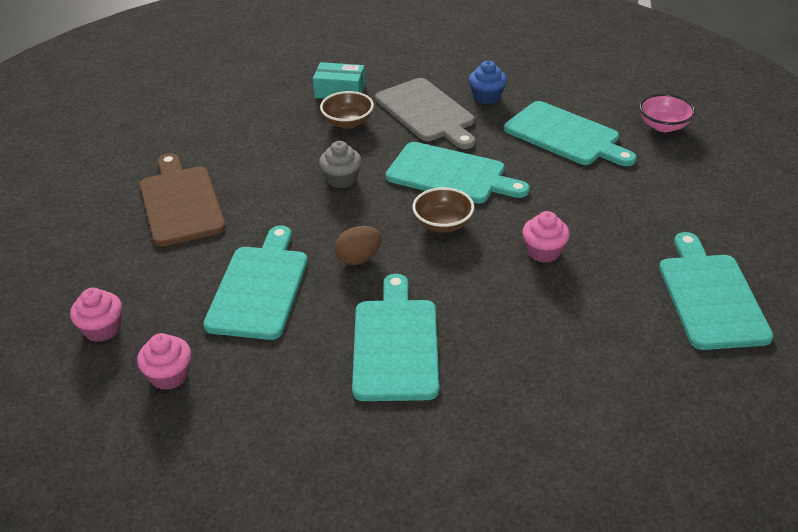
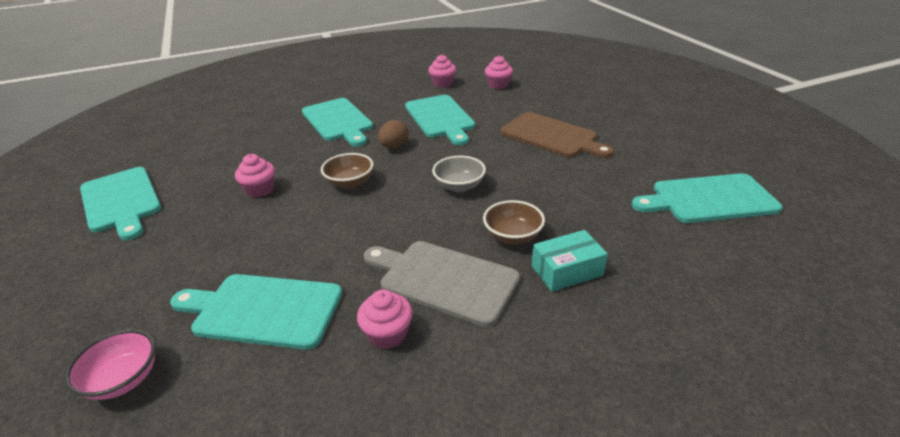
camera: 150 degrees right, 5 degrees down
(341, 179) = (459, 186): grey cupcake -> grey bowl
(450, 174) = (369, 221): turquoise cutting board -> turquoise cutting board (709, 199)
(487, 97) = (387, 334): blue cupcake -> pink cupcake

